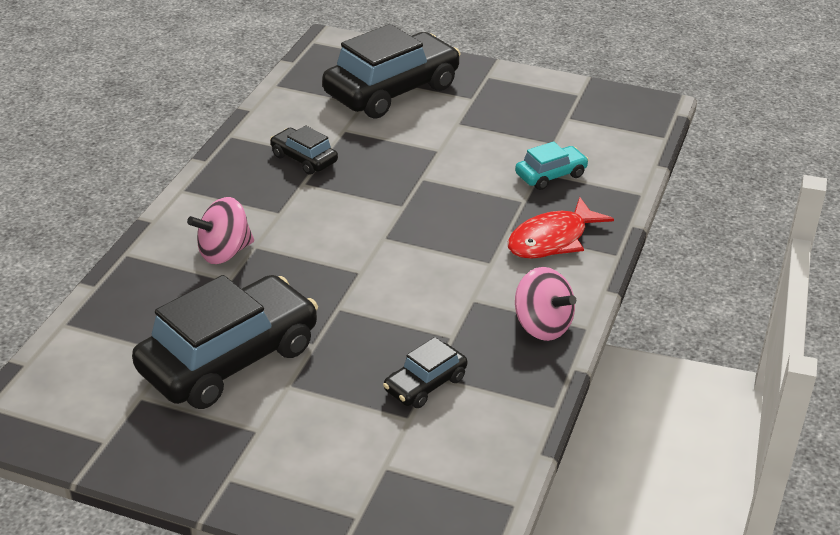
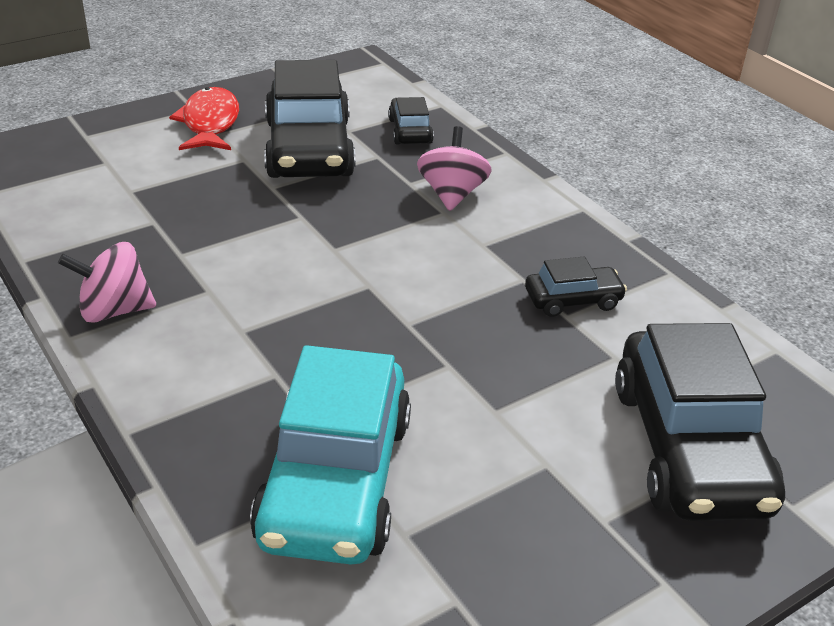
camera: 125 degrees right, 0 degrees up
(425, 384) = (150, 214): black car -> black car (410, 131)
(550, 175) = (335, 480): turquoise car -> turquoise car, size x2.11
(552, 240) = (218, 398): red fish -> red fish (210, 123)

